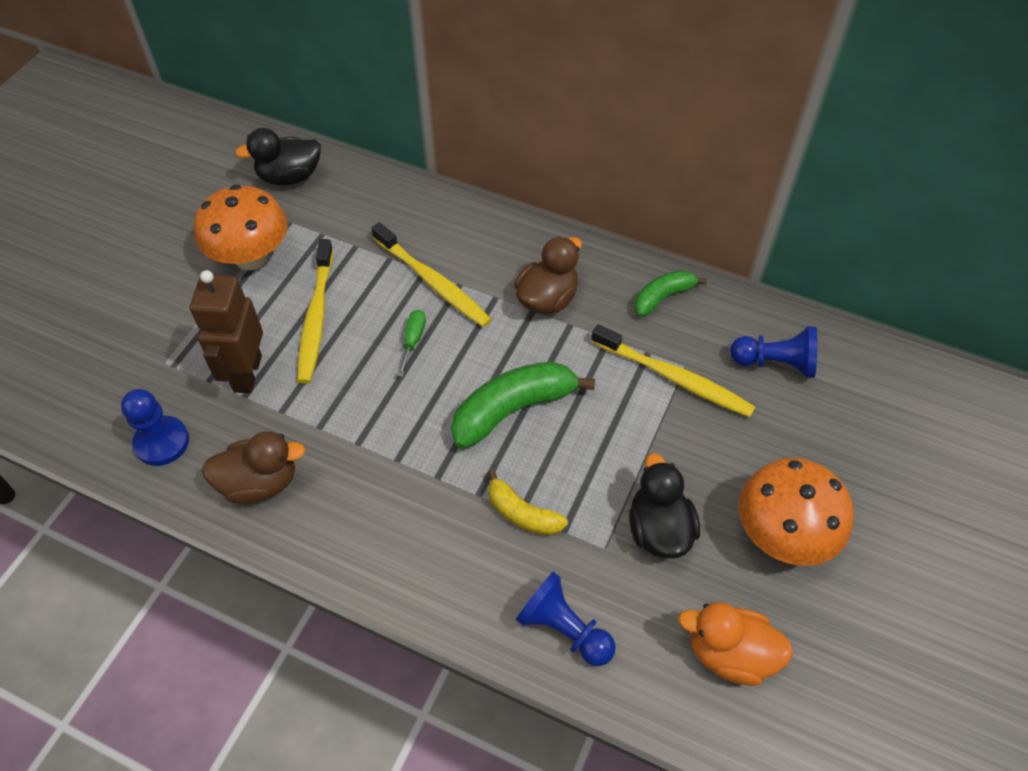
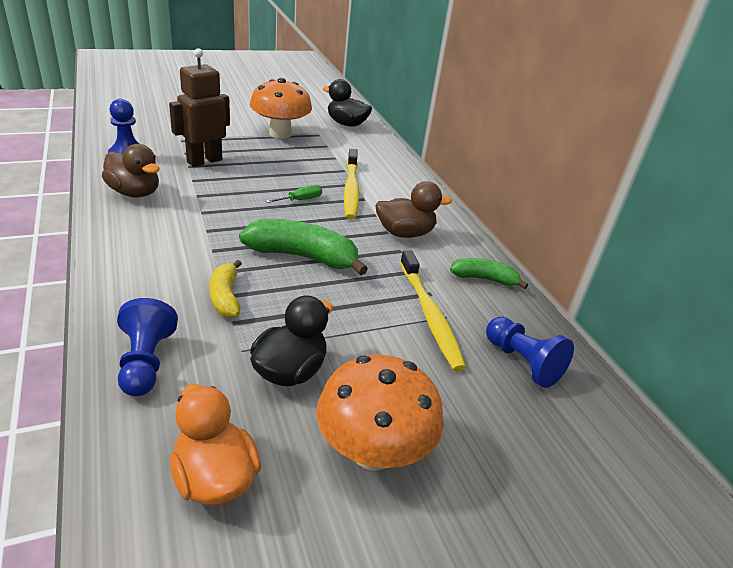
camera: 40 degrees right, 20 degrees down
(316, 318) = (269, 165): yellow toothbrush -> none

